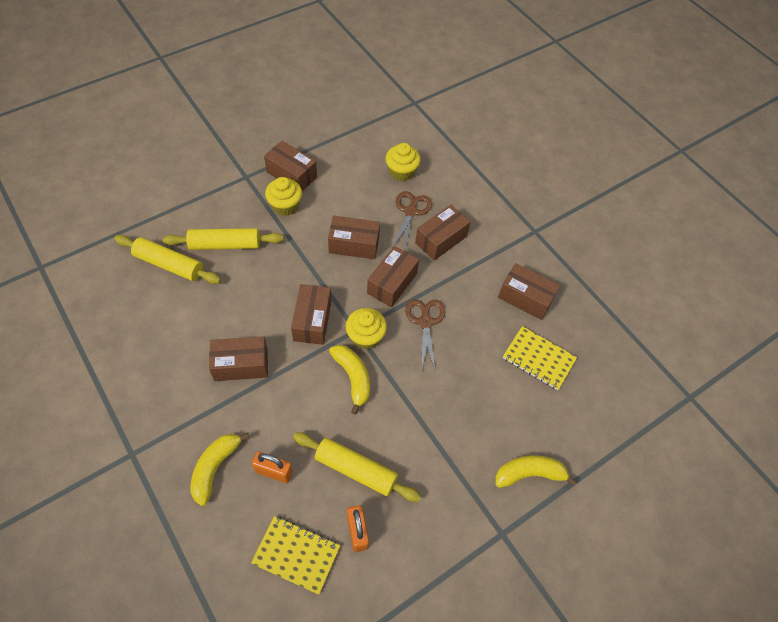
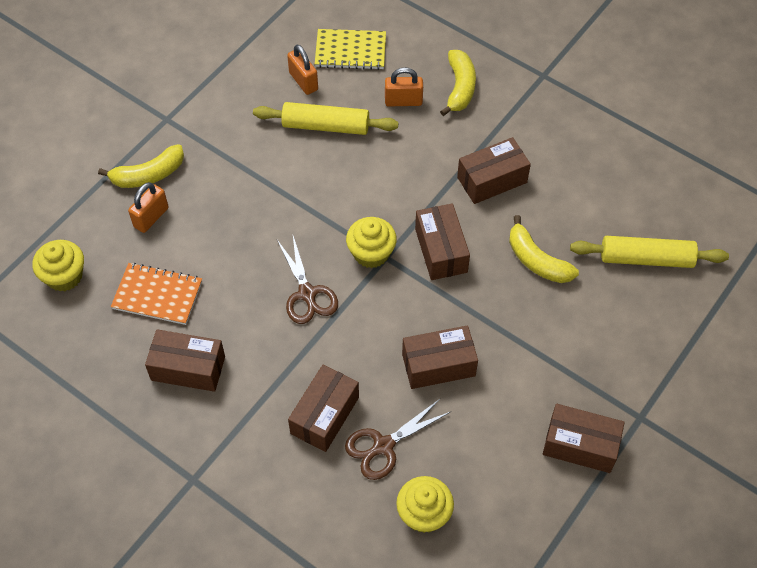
camera: 165 degrees right, 0 degrees up
(225, 244) = (599, 307): yellow rolling pin -> none
(285, 206) = (559, 390): yellow cupcake -> yellow cupcake (64, 276)
(353, 378) = (366, 205): yellow banana -> yellow banana (537, 260)
(392, 283) = (366, 329): brown box -> none
(411, 211) = (383, 446): brown scissors -> brown scissors turned 60 degrees clockwise
(533, 429) = (151, 217): none -> orange padlock
(538, 359) = (157, 295): yellow notebook -> orange notebook

